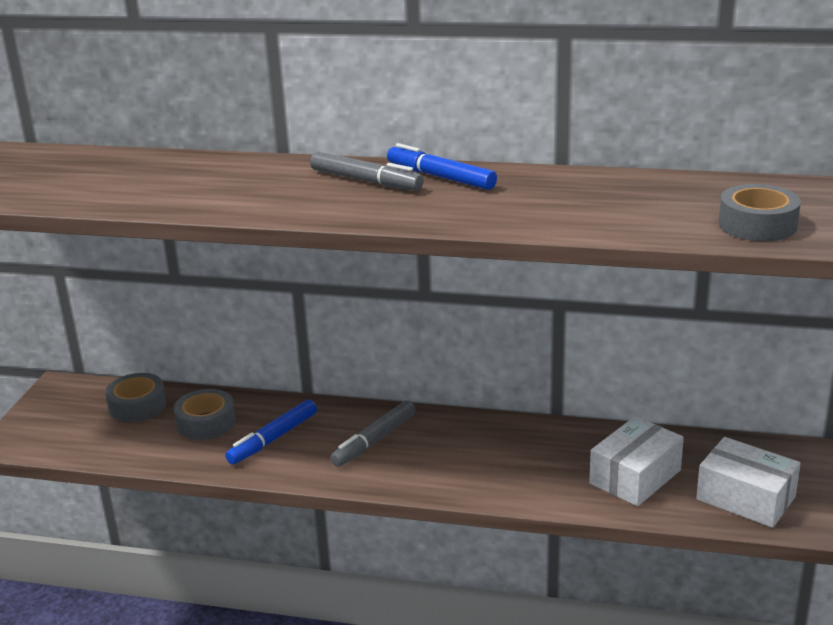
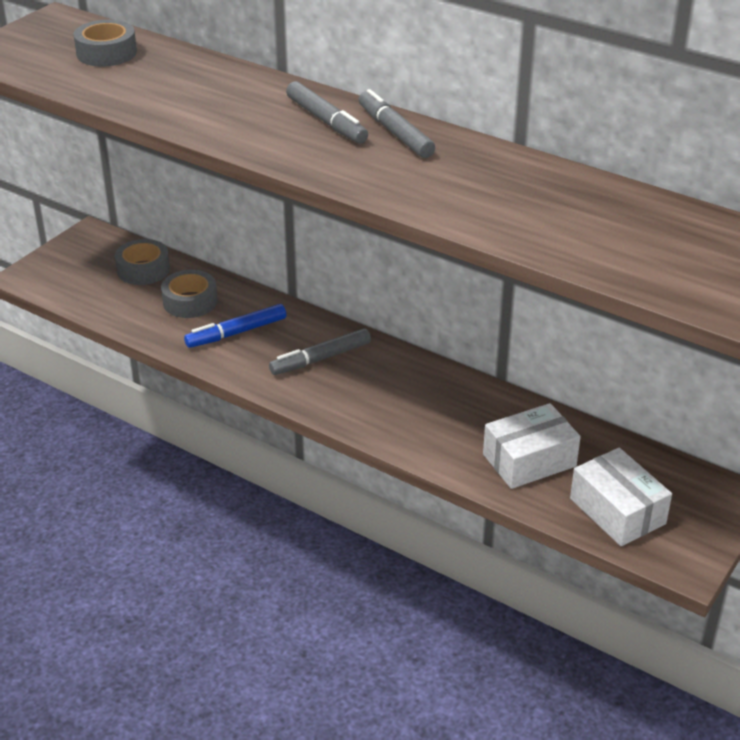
camera: 20 degrees right, 10 degrees up
(440, 177) = (395, 132): blue marker -> grey marker
(757, 225) = (636, 259): grey tape -> grey tape (106, 53)

